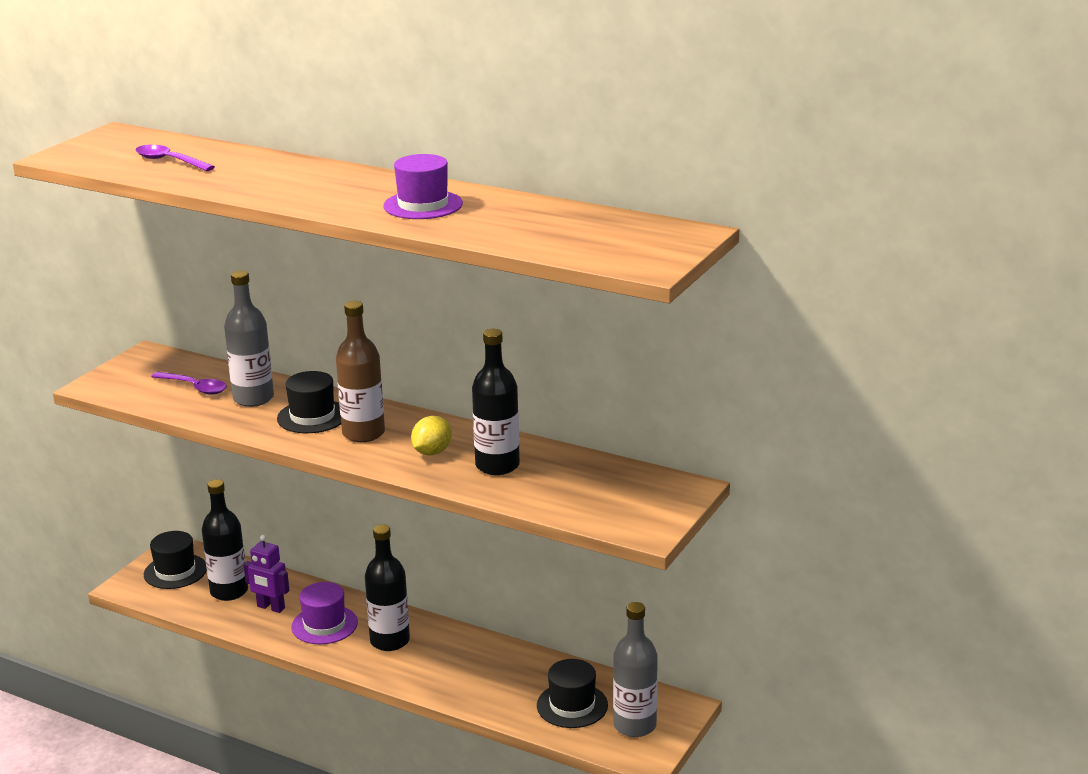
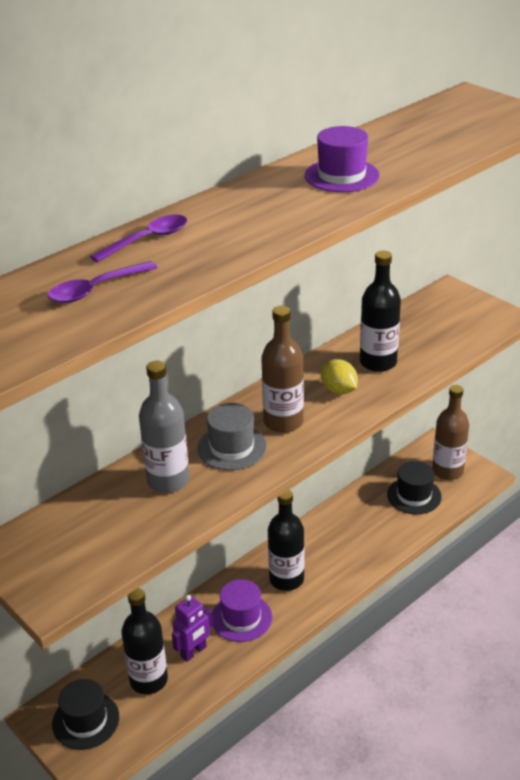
camera: 70 degrees left, 10 degrees up
(195, 387) = (114, 519): purple spoon -> purple spoon (147, 240)
(312, 416) = (232, 447): black hat -> grey hat
(634, 725) = (447, 471): grey bottle -> brown bottle

